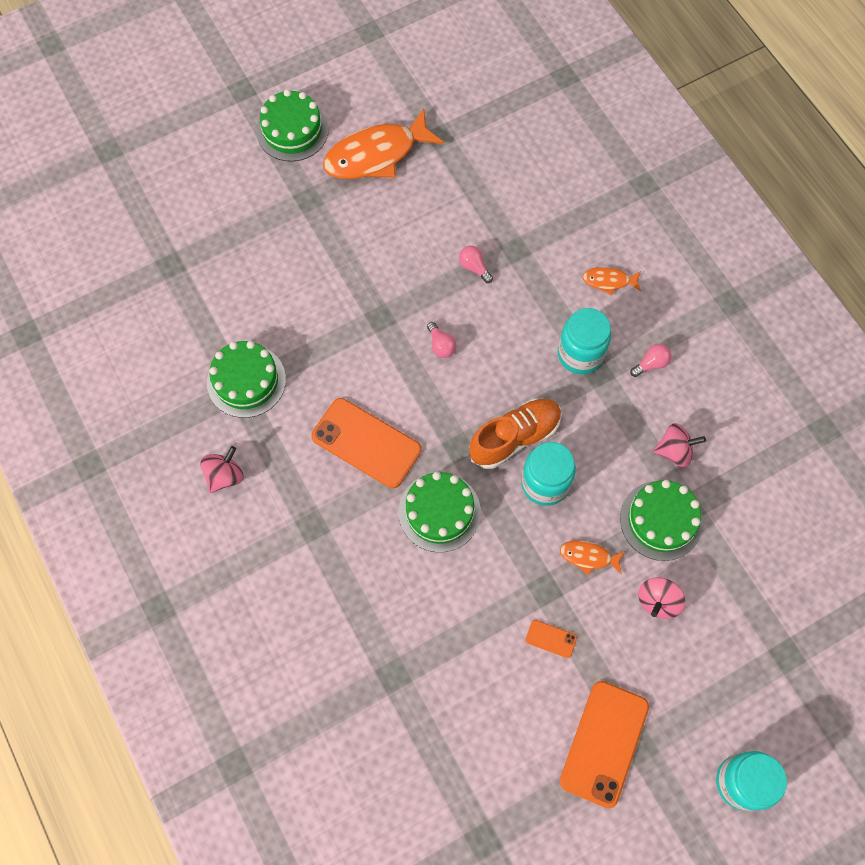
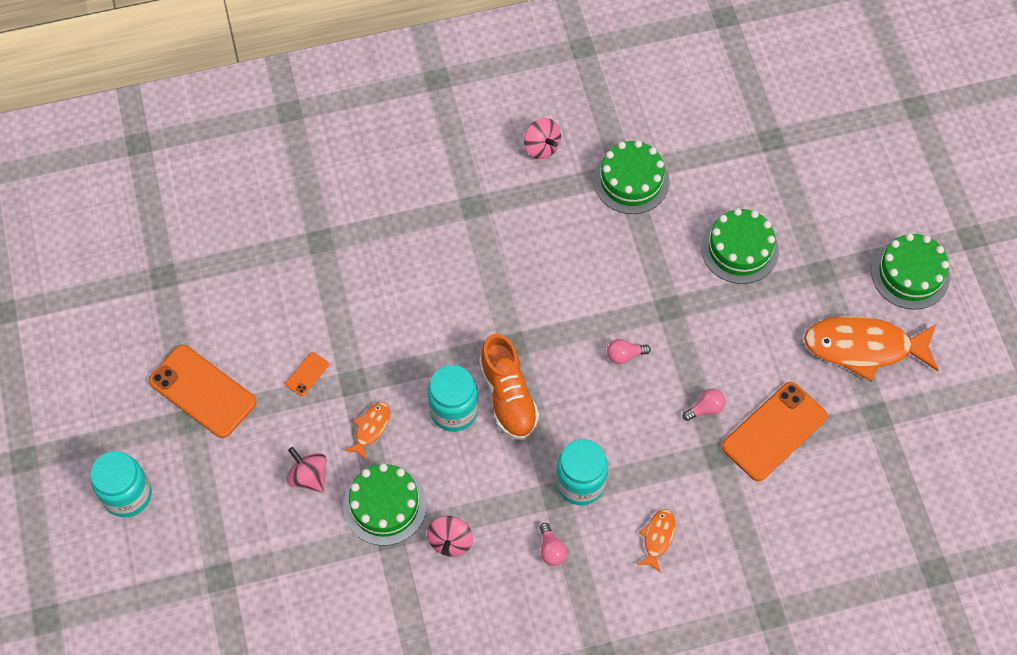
camera: 105 degrees right, 5 degrees down
(366, 443) = (540, 267): orange phone -> orange phone (774, 431)
(376, 155) = (864, 347): orange fish -> orange fish turned 75 degrees counterclockwise
(439, 512) = (454, 312): green cake -> green cake (739, 249)

